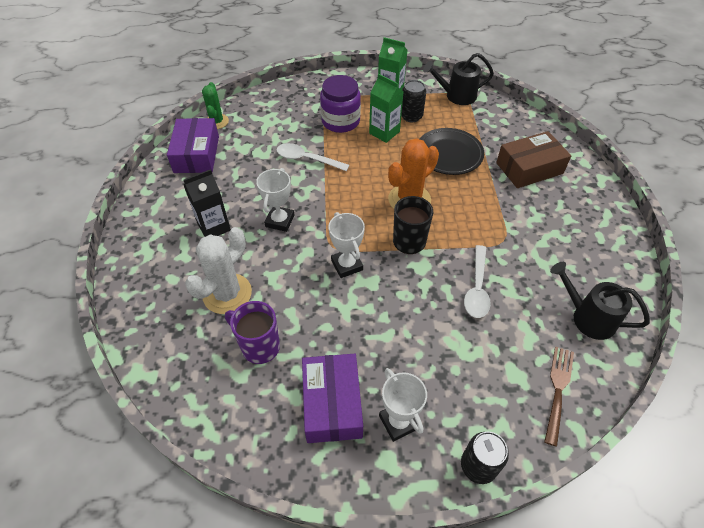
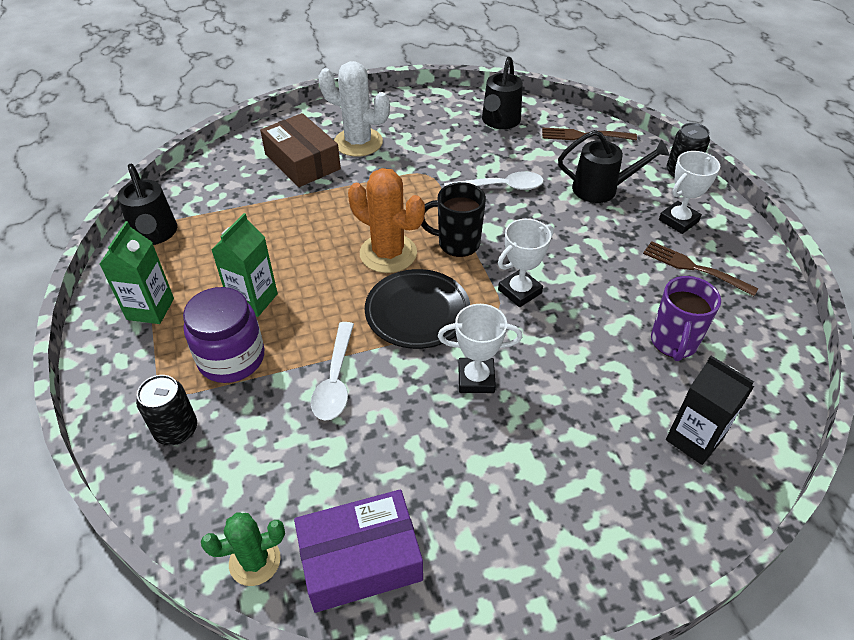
camera: 105 degrees left, 5 degrees down
(214, 227) = (521, 460): black carton -> black carton (694, 439)
(227, 294) = (624, 400): white cactus -> white cactus (358, 142)
(332, 404) = (694, 268): purple box -> brown fork
(411, 116) = (209, 276): black can -> black can (176, 430)
(449, 154) = (291, 228): black plate -> black plate (417, 312)
(461, 371) = (602, 189): none -> black watering can

